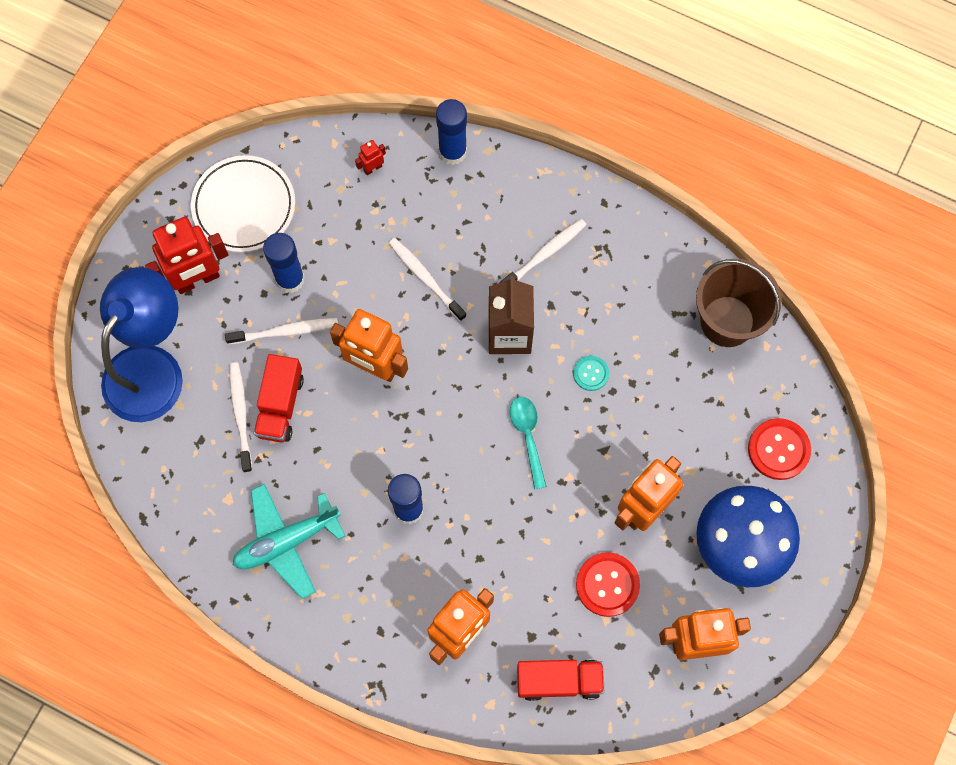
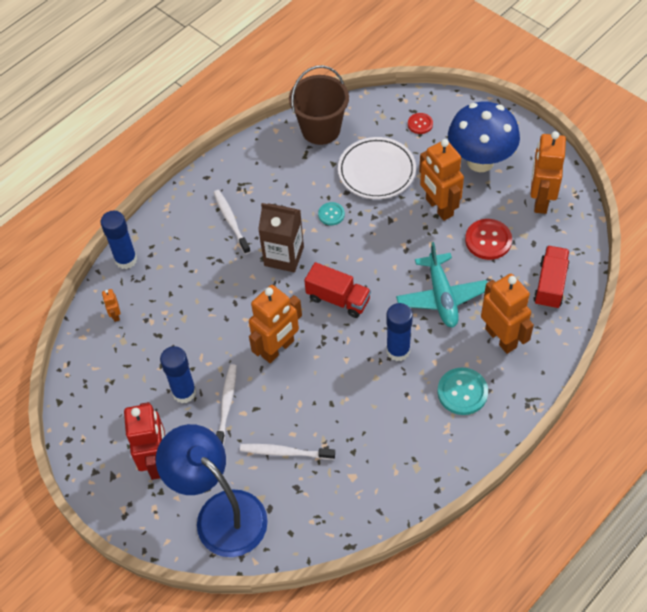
camera: 70 degrees left, 15 degrees down
(244, 206) = (108, 413): white plate -> white plate (376, 171)
(280, 405) = (287, 421): red truck -> red truck (338, 299)
(287, 541) = (400, 440): turquoise plane -> turquoise plane (441, 296)
(370, 601) = (462, 392): none -> turquoise button
(372, 168) = (115, 315): red robot -> orange robot
(425, 278) = (220, 299): white toothbrush -> none
(527, 436) = (365, 262): turquoise spoon -> none
(778, 449) = (420, 124): red button -> red button, size x0.59

